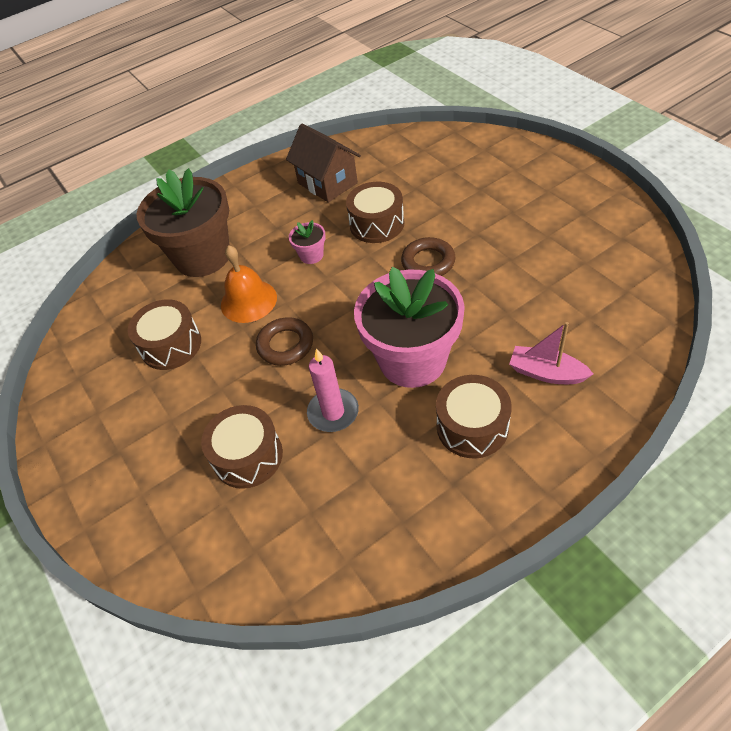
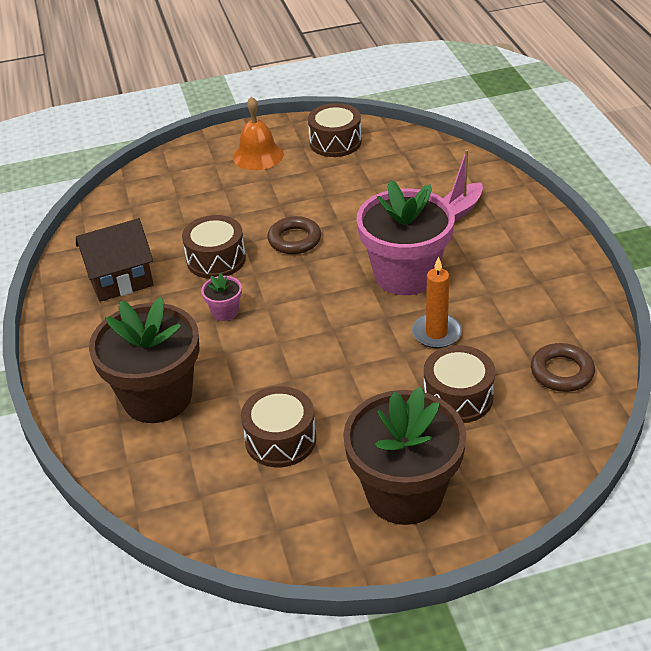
camera: 75 degrees left, 10 degrees down
(122, 449) = (404, 493): none -> brown flower pot
(248, 301) = (257, 368): orange bell -> orange bell (258, 155)
(285, 345) = (337, 351): brown ring -> brown ring (562, 372)
(333, 412) = (436, 333): pink candle -> orange candle
(472, 426) = (491, 259): brown drum -> brown drum (335, 142)

